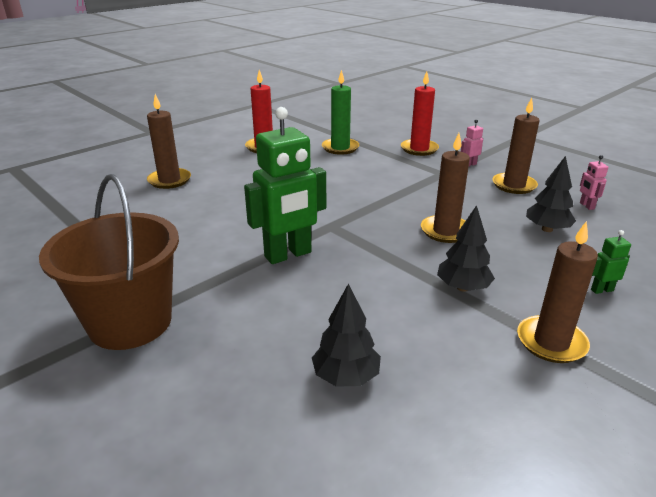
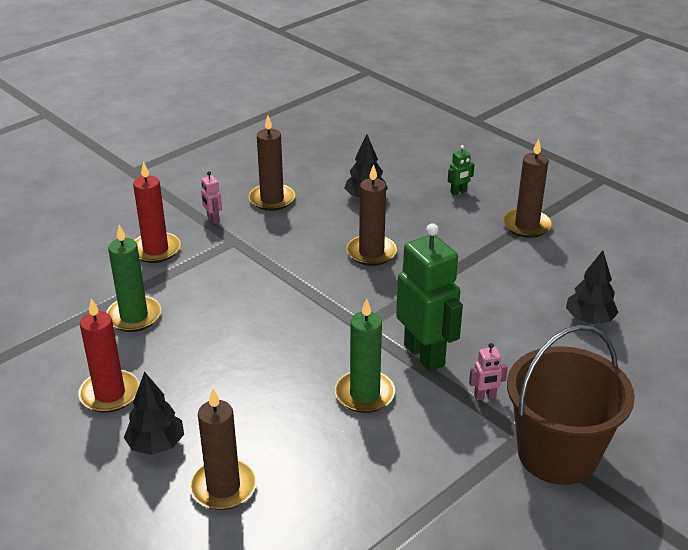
camera: 90 degrees left, 5 degrees up
(243, 226) = (364, 394): none -> green candle
(463, 287) = (466, 254): black tree -> black tree (156, 444)
(586, 206) = (320, 169): pink robot -> pink robot (485, 396)
(601, 290) = (458, 192): green robot -> green robot turned 105 degrees counterclockwise

